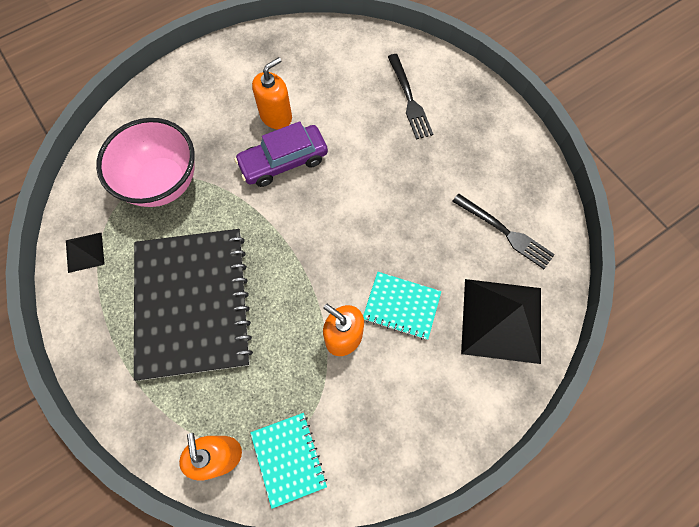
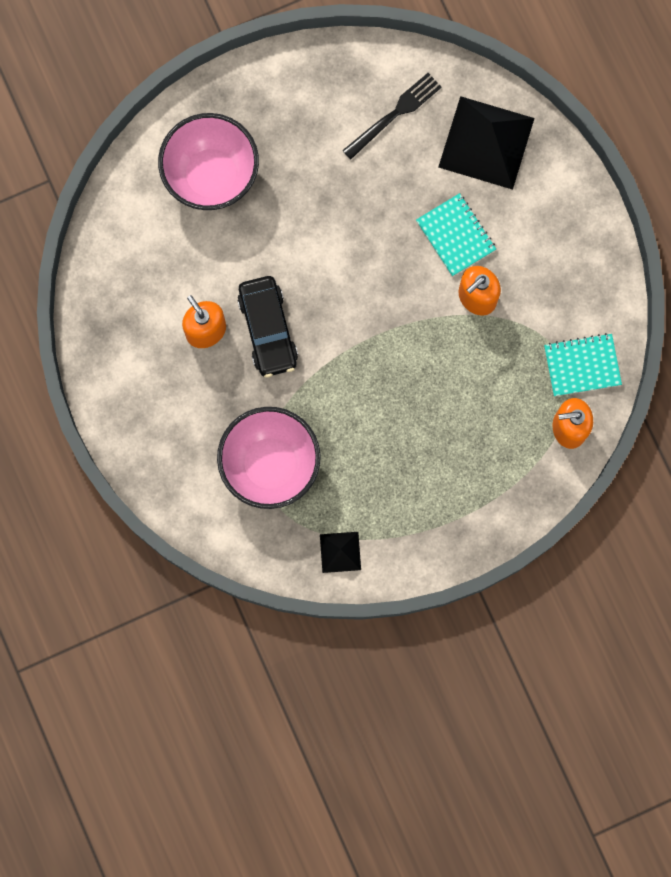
camera: 80 degrees left, 10 degrees up
(193, 303) = (417, 441): black notebook -> none
(283, 161) = (267, 329): purple car -> black car
(401, 306) = (455, 235): turquoise notebook -> turquoise notebook turned 60 degrees counterclockwise
(409, 99) = (211, 176): black fork -> pink bowl

